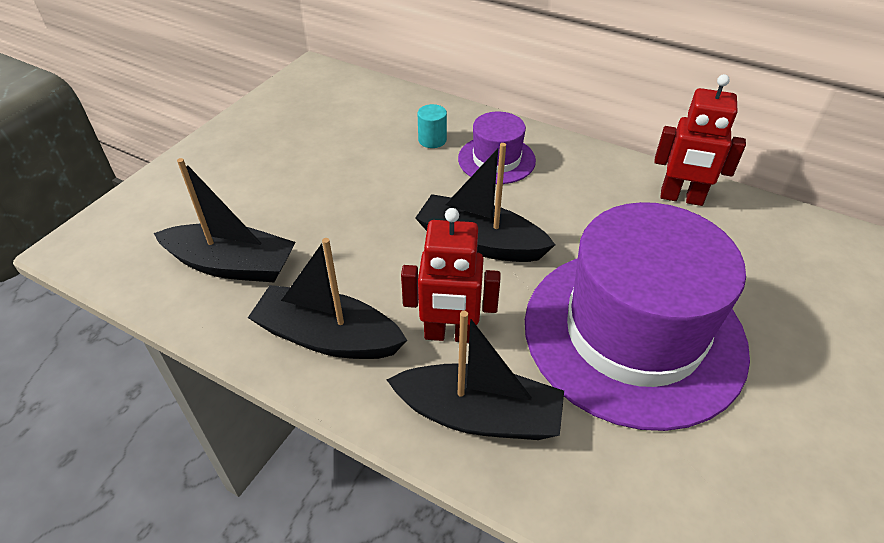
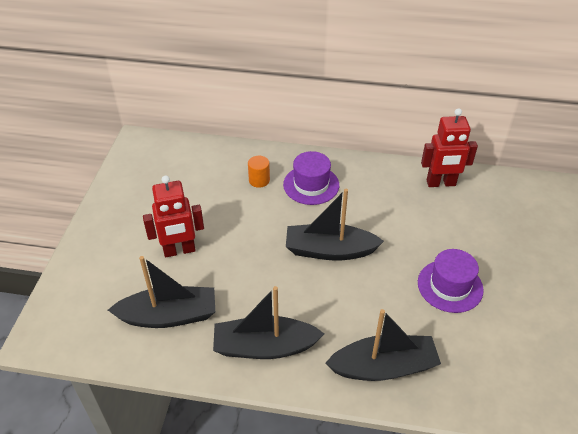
camera: 20 degrees left, 0 degrees up
(432, 140) = (259, 180): turquoise cylinder -> orange cylinder
(450, 334) = (341, 320): red robot -> red robot (179, 250)
(633, 333) = (450, 286): purple hat -> purple hat, size x0.46

